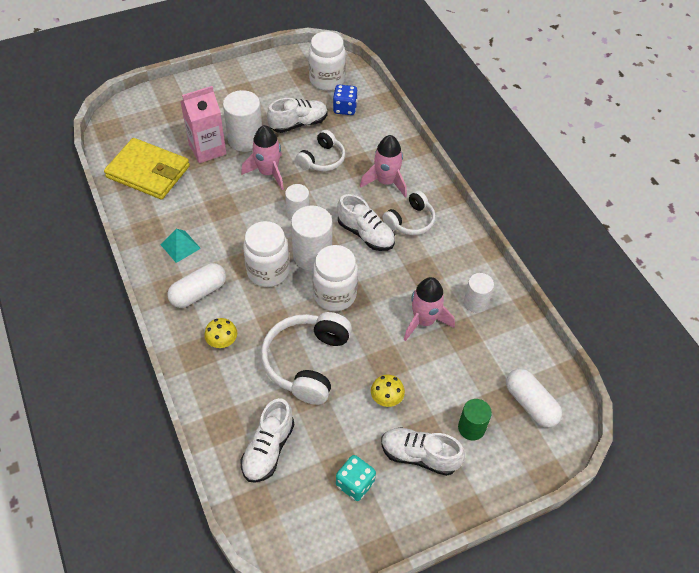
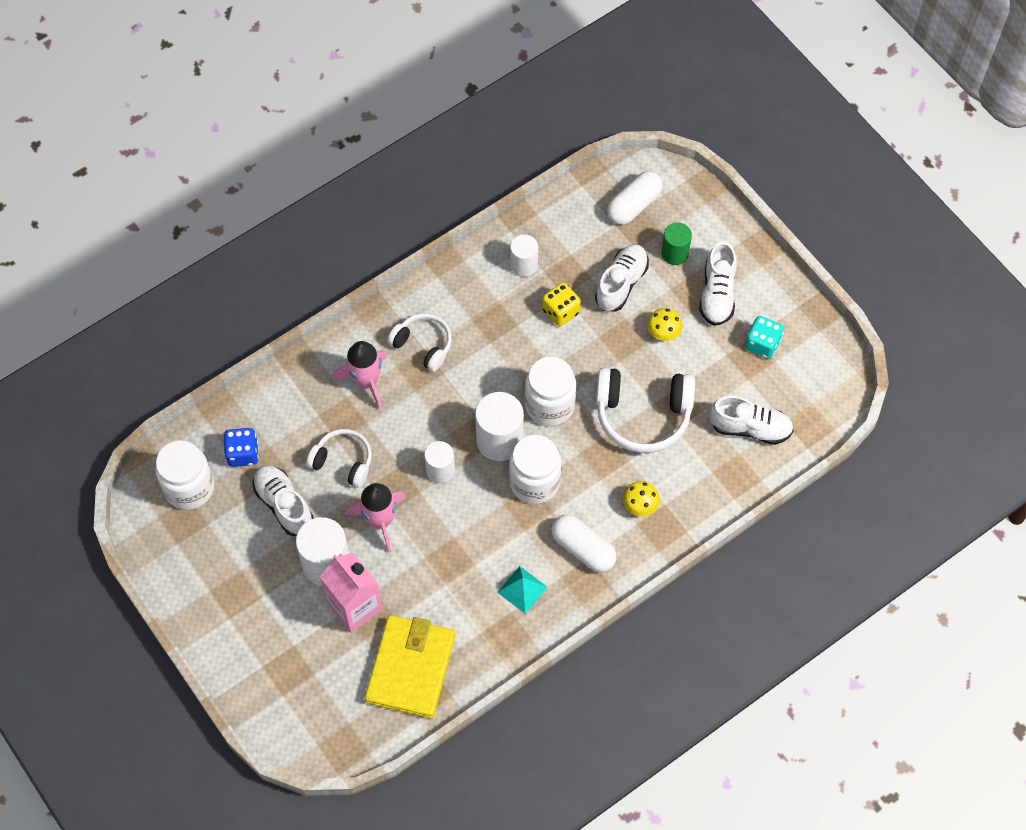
camera: 100 degrees left, 10 degrees up
(365, 234) = (454, 389): white shoe -> white shoe (621, 284)
(424, 321) = (561, 311): pink rocket -> yellow dice

